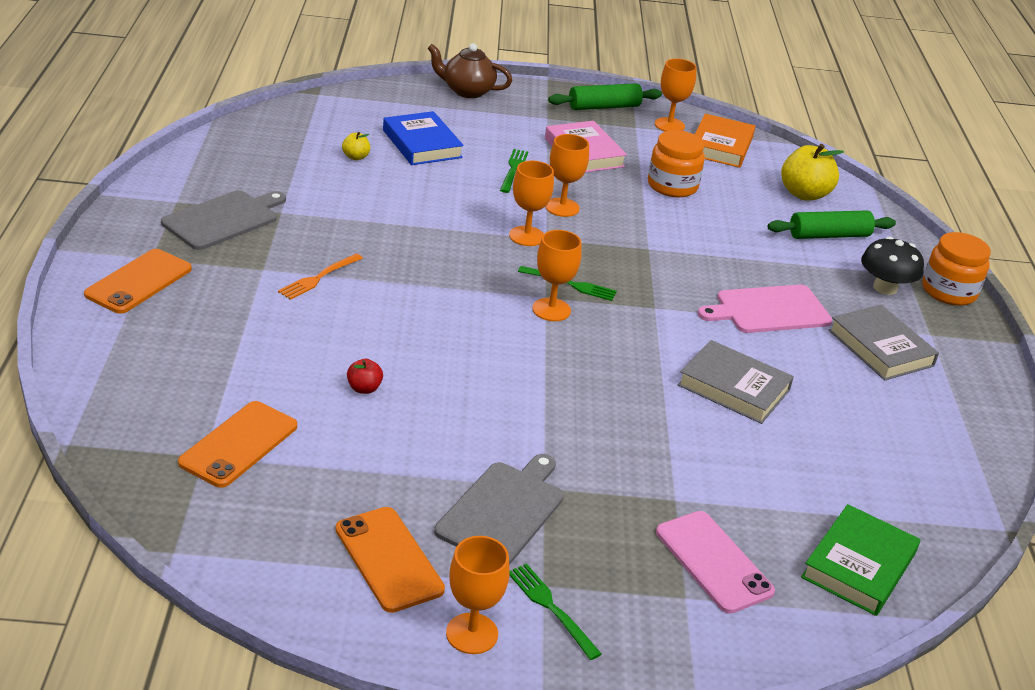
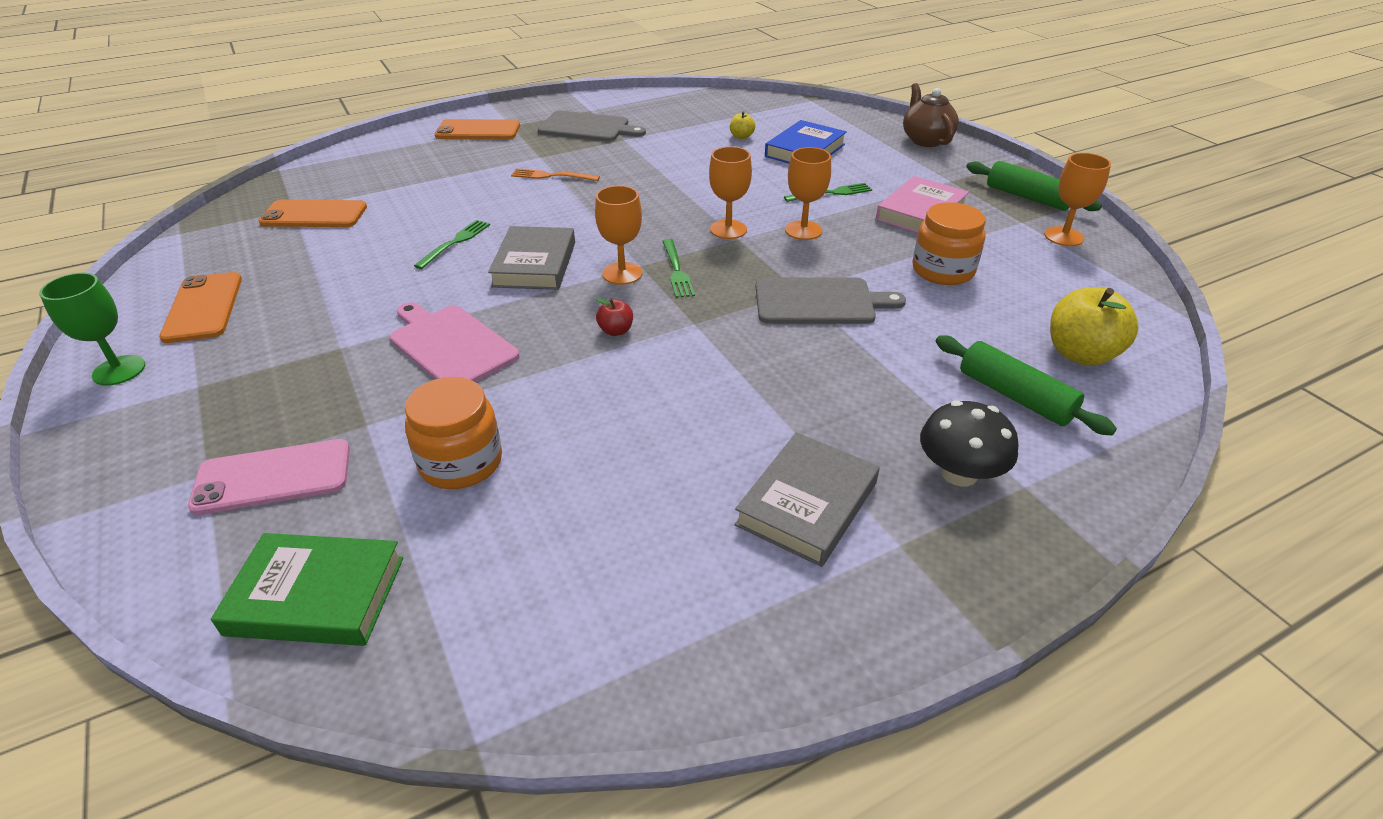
camera: 65 degrees right, 5 degrees up
(364, 388) = (420, 234): red apple -> red apple (616, 331)
(389, 559) = (203, 307): orange phone -> orange phone turned 45 degrees counterclockwise
(472, 633) = (119, 370): orange goblet -> green goblet
(503, 510) = (294, 337): grey cutting board -> grey cutting board (819, 302)
(550, 608) = (165, 399): green fork -> green fork (455, 242)
(713, 562) = (273, 477): pink phone -> pink phone turned 45 degrees clockwise
(720, 146) = (1081, 274): orange book -> none
(734, 387) = (598, 410): grey book -> grey book (534, 264)
(769, 310) = (781, 394): pink cutting board -> pink cutting board (450, 345)
(949, 291) = (1039, 539): orange jar -> orange jar (461, 462)

